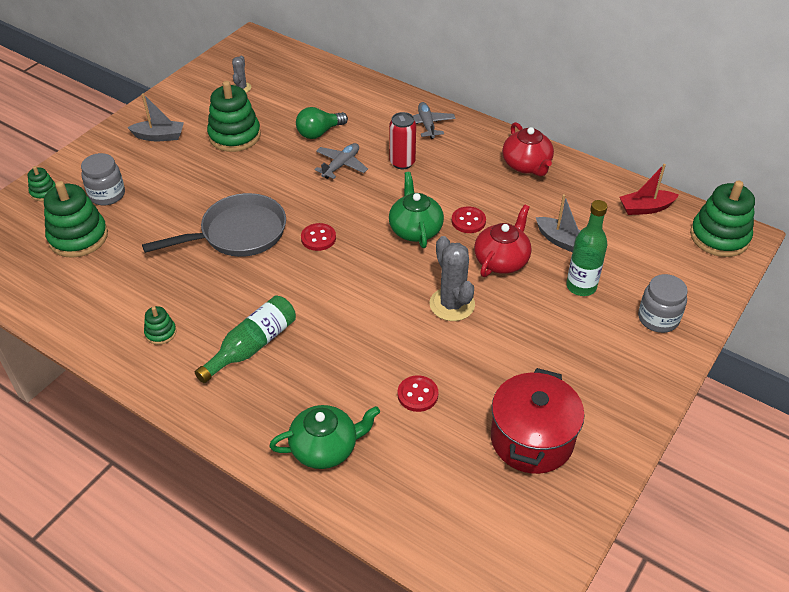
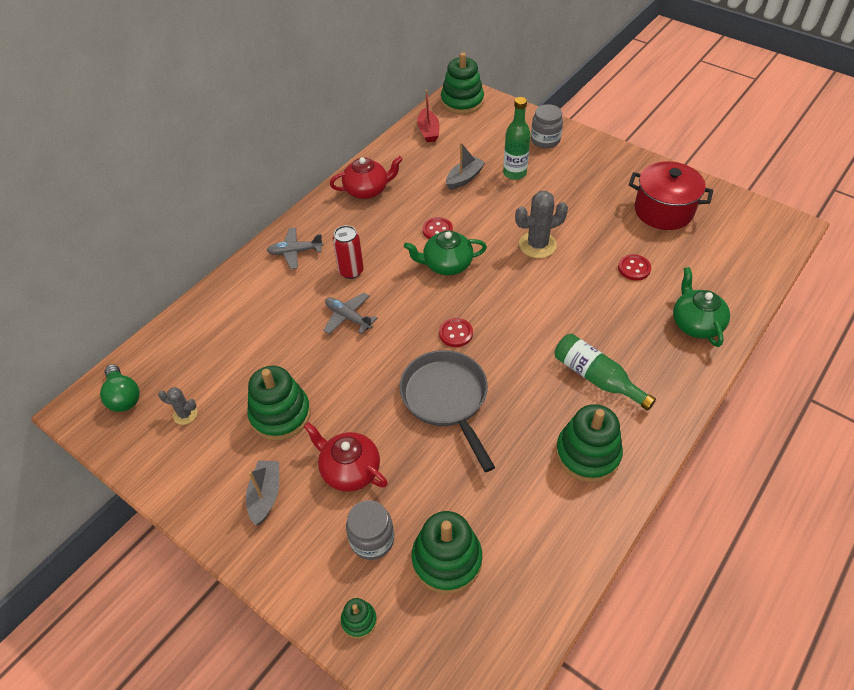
camera: 85 degrees left, 5 degrees up
(160, 333) = (587, 454): green stacking toy -> green stacking toy, size x2.06
(319, 132) = (290, 336): green light bulb -> green light bulb (123, 396)
(501, 260) = (486, 213): red teapot -> red teapot (349, 470)

